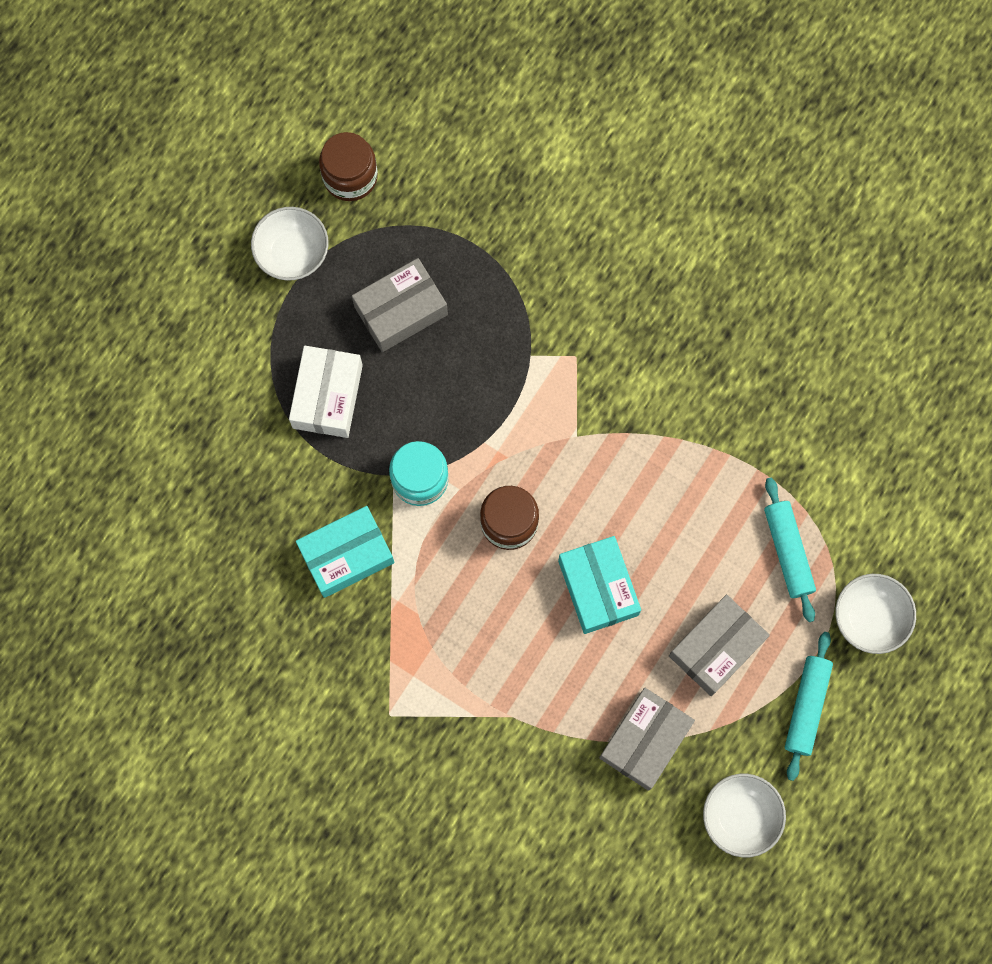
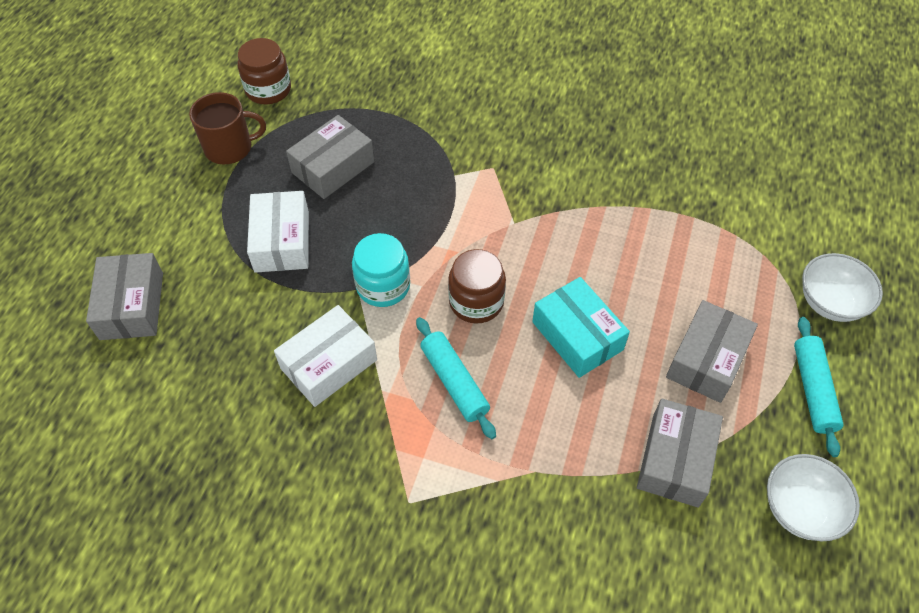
camera: 15 degrees left, 20 degrees down
(165, 437) = (132, 306): none -> grey box
(293, 254) = (230, 148): white bowl -> brown mug
(346, 555) = (329, 364): turquoise box -> white box
(788, 551) = (733, 267): turquoise rolling pin -> turquoise rolling pin (454, 382)

